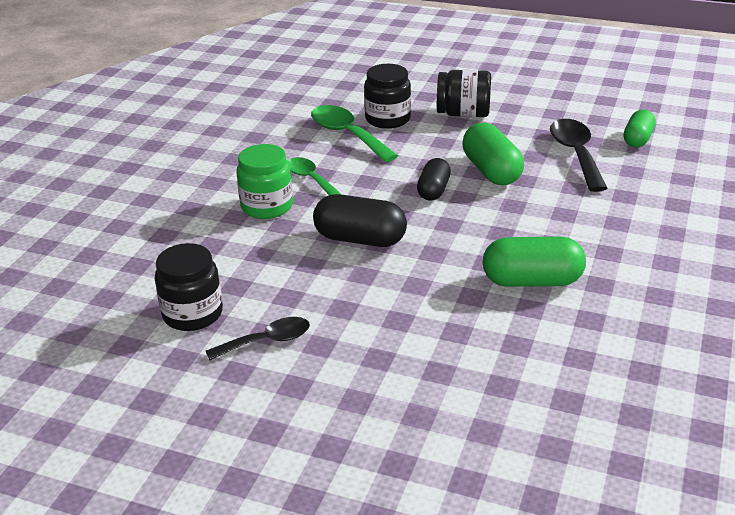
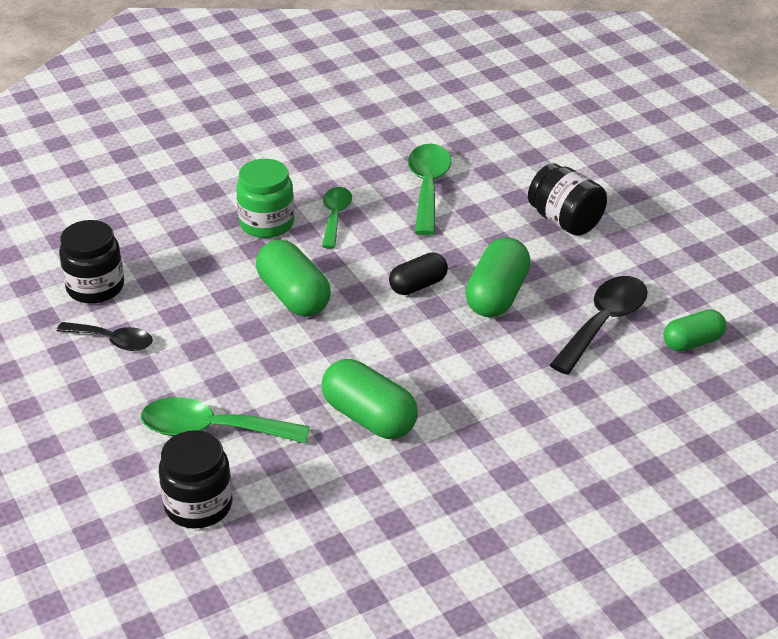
camera: 40 degrees right, 5 degrees up
(360, 239) = (293, 296): black capsule -> green capsule
(387, 119) = (487, 189): black jar -> black jar (198, 505)
(440, 353) = (212, 430): none -> green spoon

